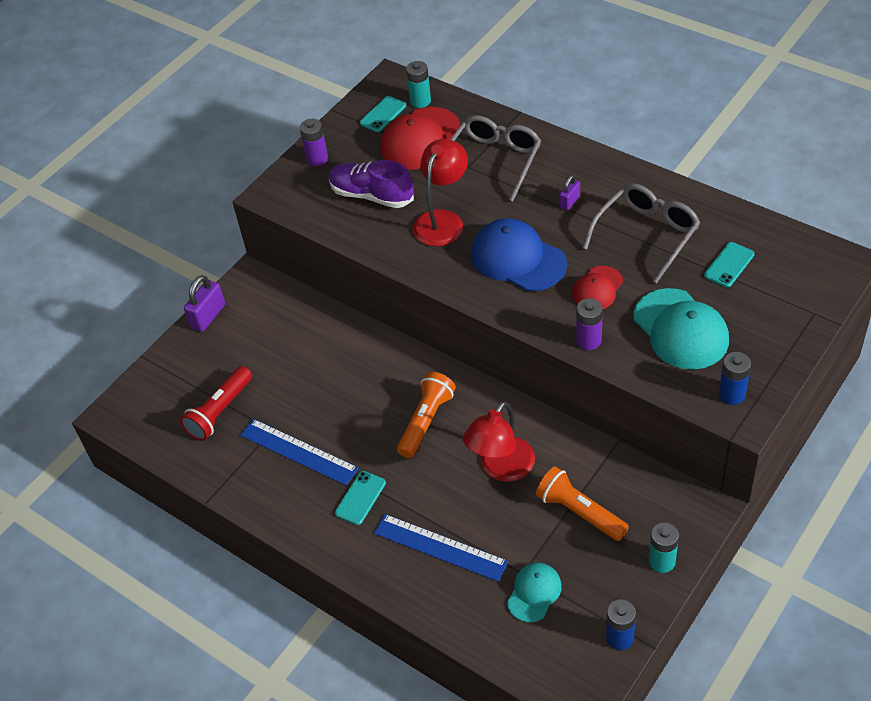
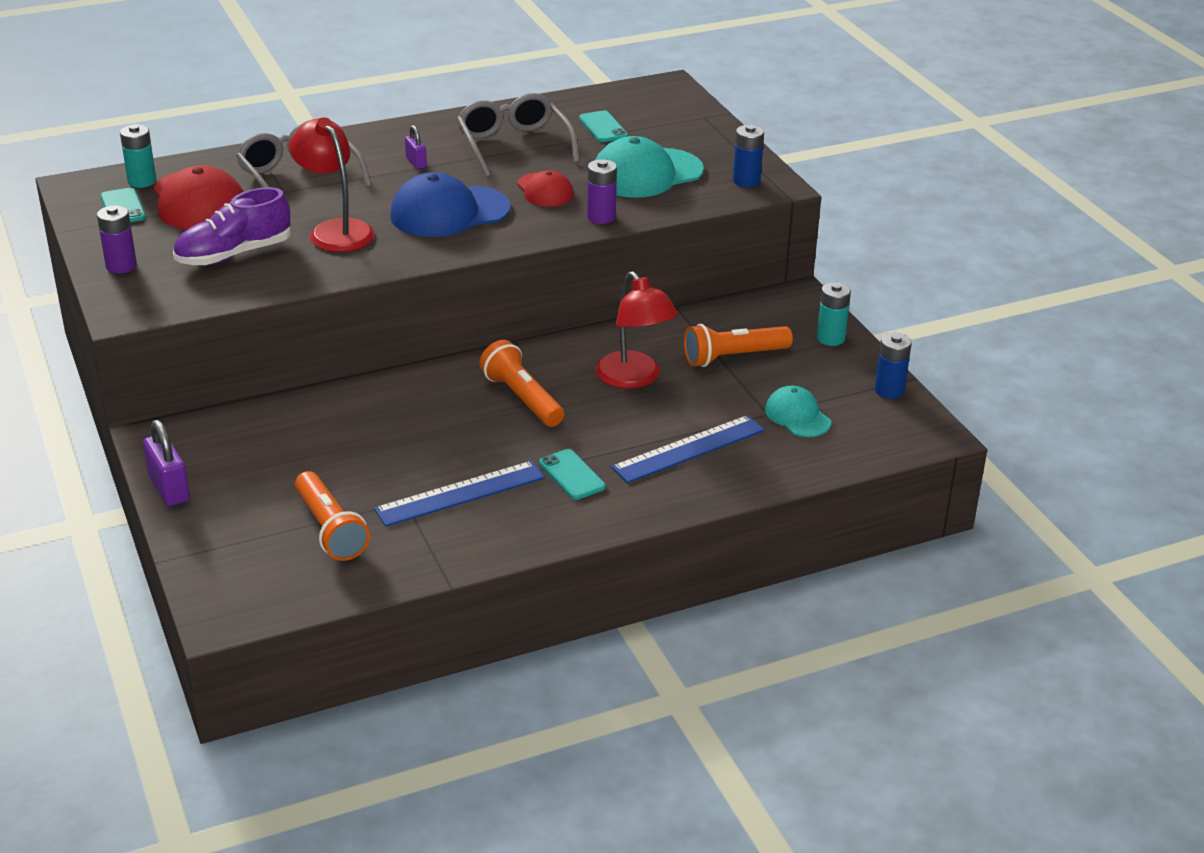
camera: 65 degrees left, 15 degrees down
(220, 411) = (330, 529): red flashlight -> orange flashlight
(681, 329) = (646, 174): turquoise cap -> turquoise cap turned 150 degrees clockwise

